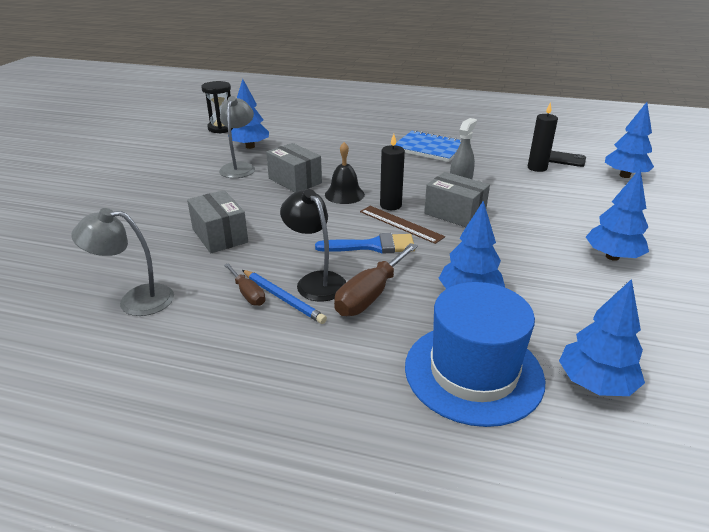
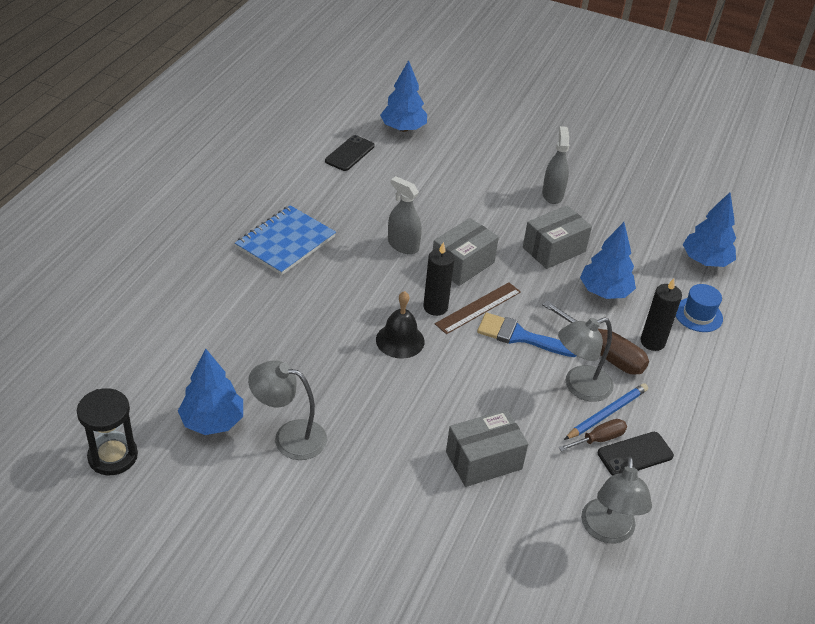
camera: 85 degrees left, 10 degrees up
(228, 317) = (635, 455): none -> black phone
(295, 181) = (350, 381): grey box -> grey box (554, 249)
(316, 281) = (579, 387): black lamp -> grey lamp
(373, 246) = (520, 336): blue brush -> blue brush turned 75 degrees counterclockwise
(473, 372) = (698, 315): blue hat -> blue hat, size x0.48
(537, 168) = (369, 177): black candle -> black candle (652, 342)
(612, 256) = (552, 194): blue tree -> grey spray bottle

